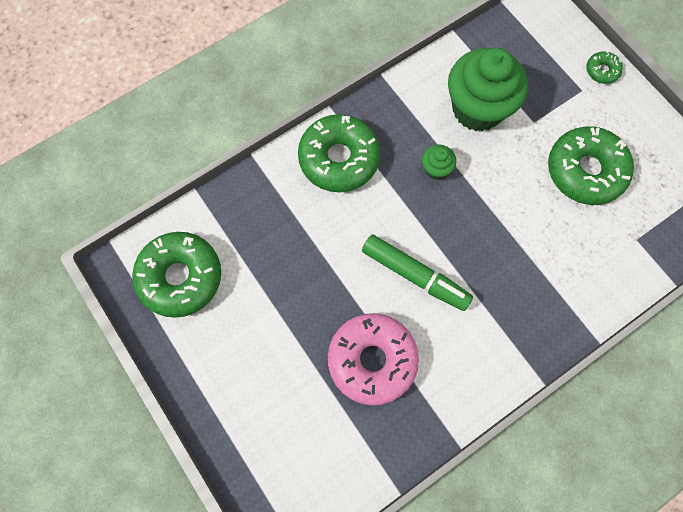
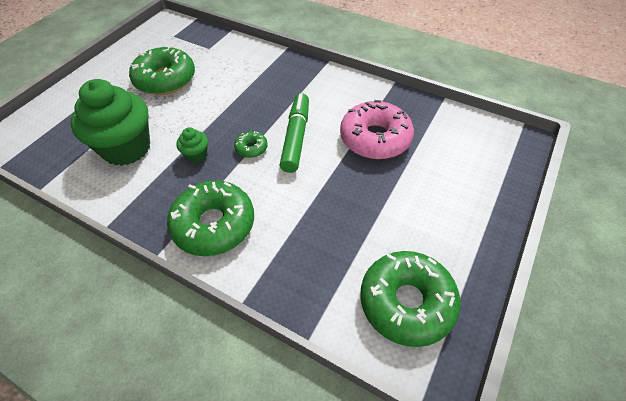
camera: 115 degrees left, 20 degrees down
(602, 71) = (70, 91): green donut -> green donut (251, 148)

